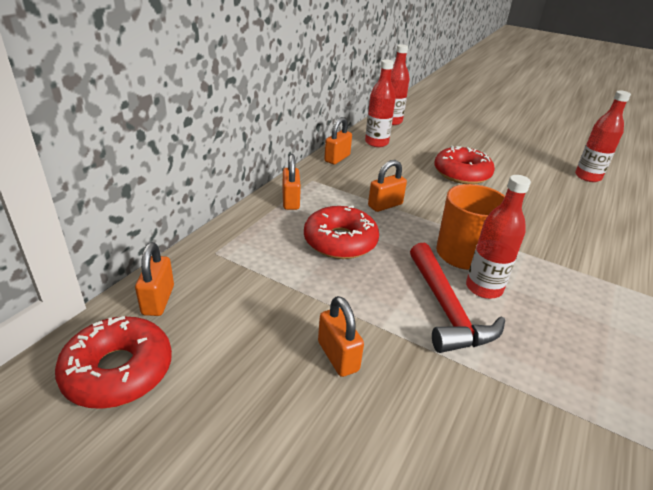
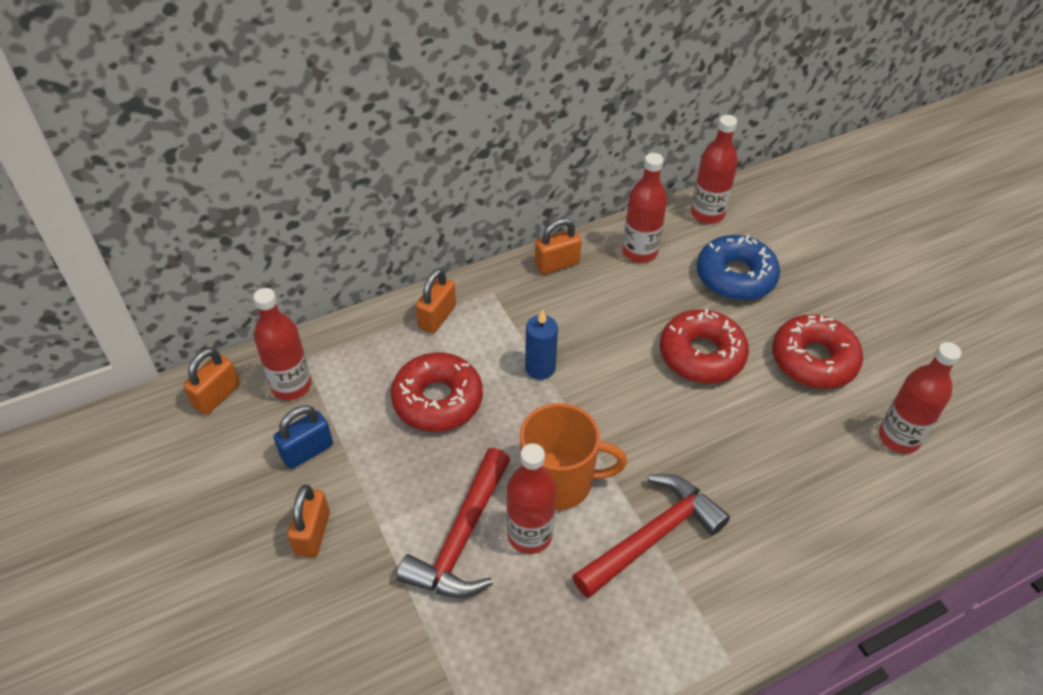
camera: 35 degrees right, 15 degrees up
(118, 371) = (142, 456): red donut -> red donut (813, 360)
(220, 271) = (291, 386): none -> red bottle
(276, 305) = (307, 451): none -> blue padlock
(385, 205) = (540, 368): orange padlock -> blue candle
(436, 140) = (735, 276): none -> blue donut
(547, 259) = (652, 536): none -> red hammer

